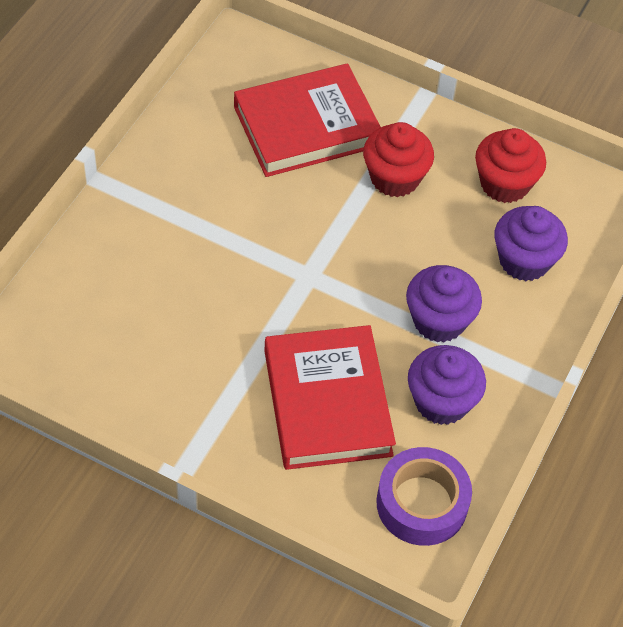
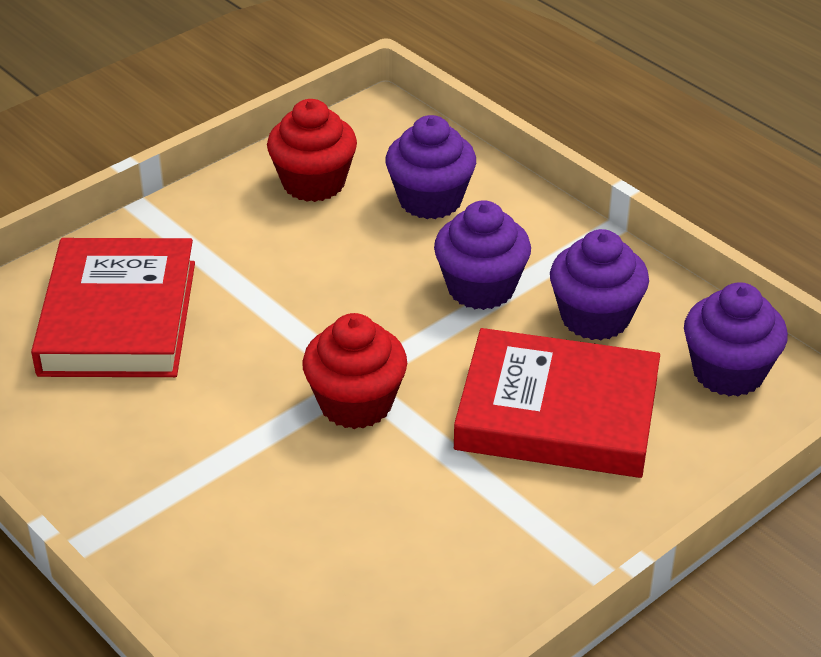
camera: 65 degrees left, 15 degrees down
(395, 178) = (250, 265): red cupcake -> red cupcake (356, 403)
(422, 503) = (728, 372): purple tape -> purple cupcake

